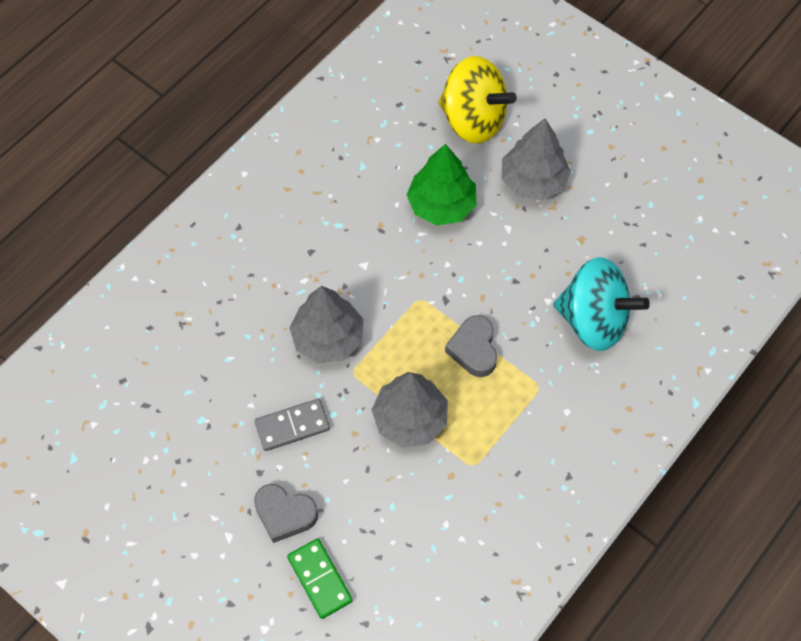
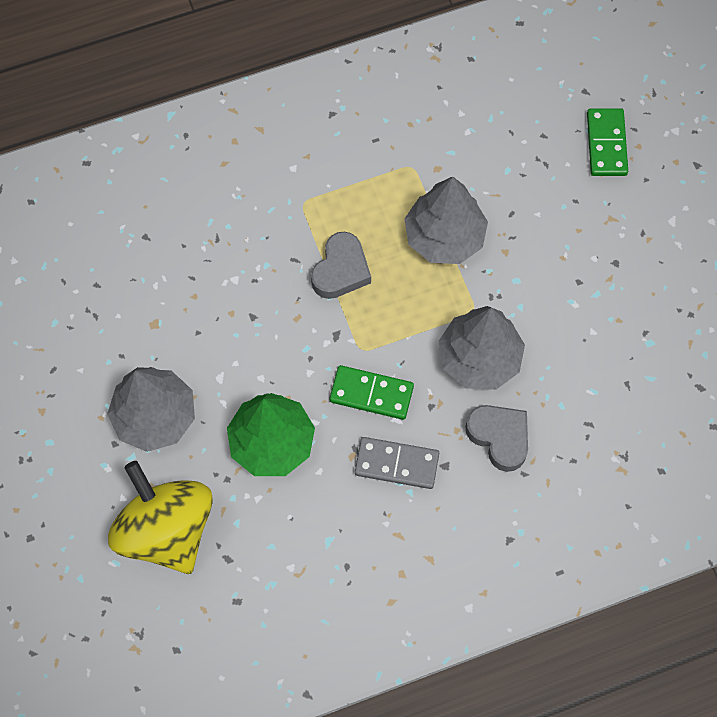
camera: 150 degrees left, 5 degrees up
(285, 514) = (610, 213): grey heart -> grey heart (499, 437)
(292, 426) = (562, 289): grey domino -> grey domino (396, 464)
(393, 272) = (371, 393): none -> green domino
(593, 320) = (205, 236): turquoise spinning top -> none

